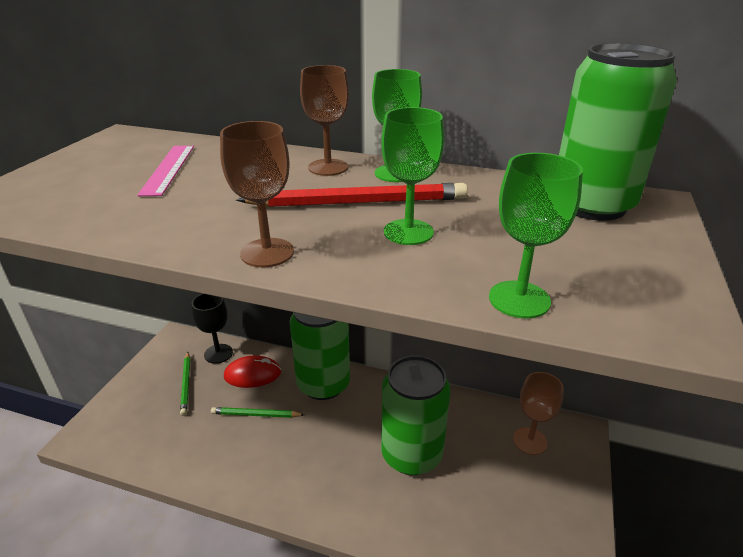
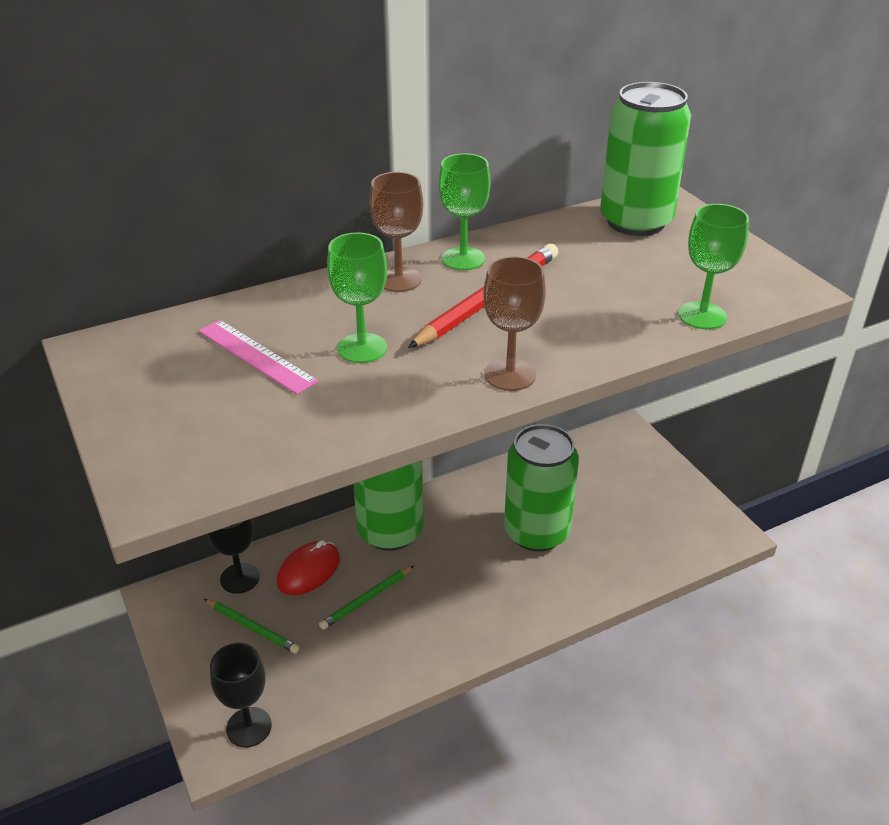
camera: 45 degrees left, 5 degrees up
(108, 437) = (249, 727): none -> black goblet
(408, 232) = (567, 305): green goblet -> green goblet (362, 348)
(530, 441) = (603, 461): brown goblet -> none

